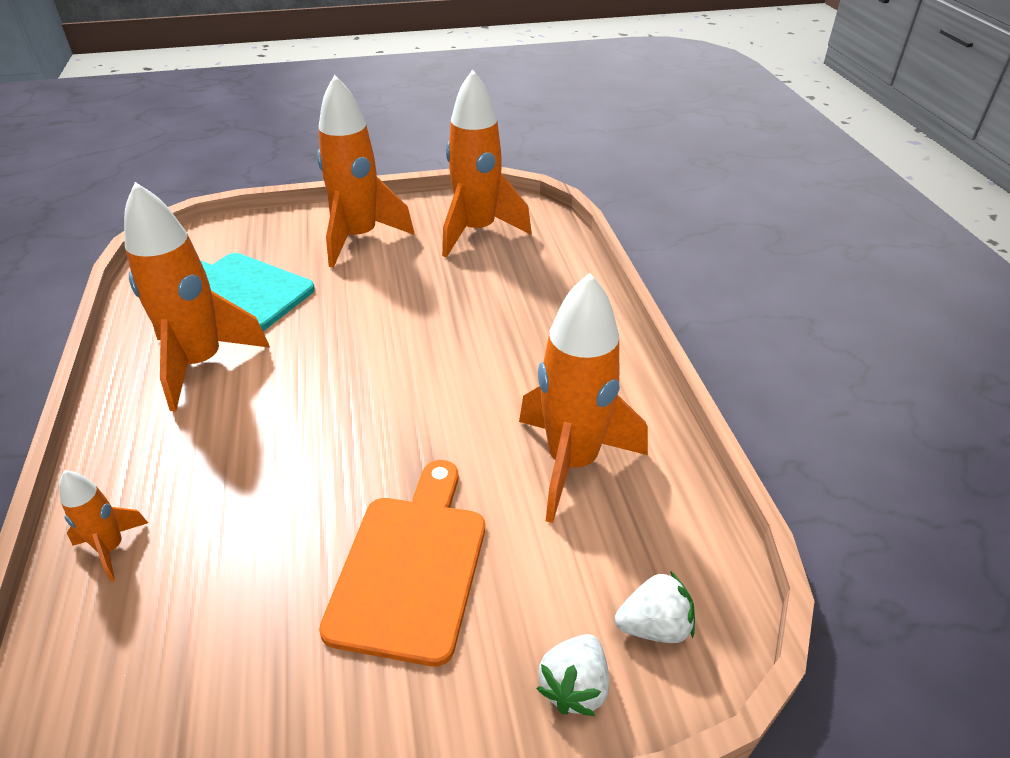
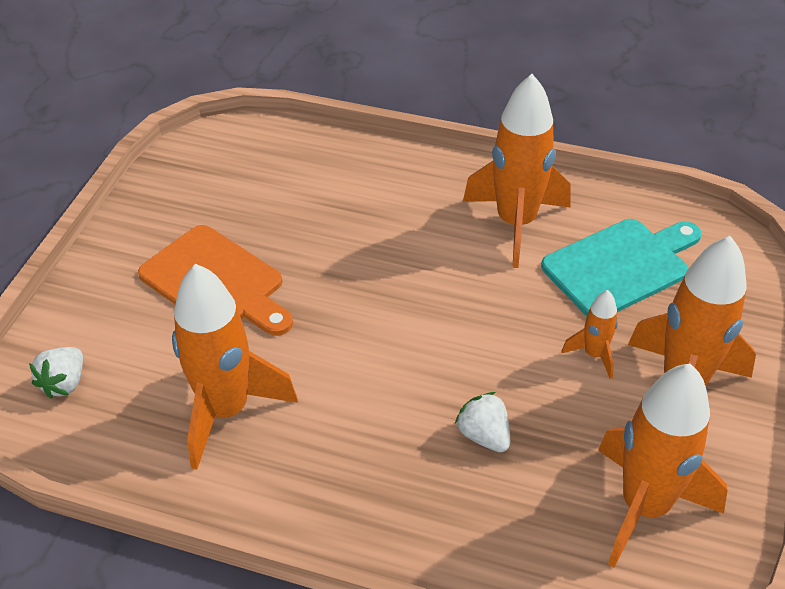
camera: 120 degrees right, 5 degrees up
(111, 548) = (347, 158): orange rocket -> orange rocket (594, 354)
(574, 686) = (71, 325): white strawberry -> white strawberry (484, 435)

